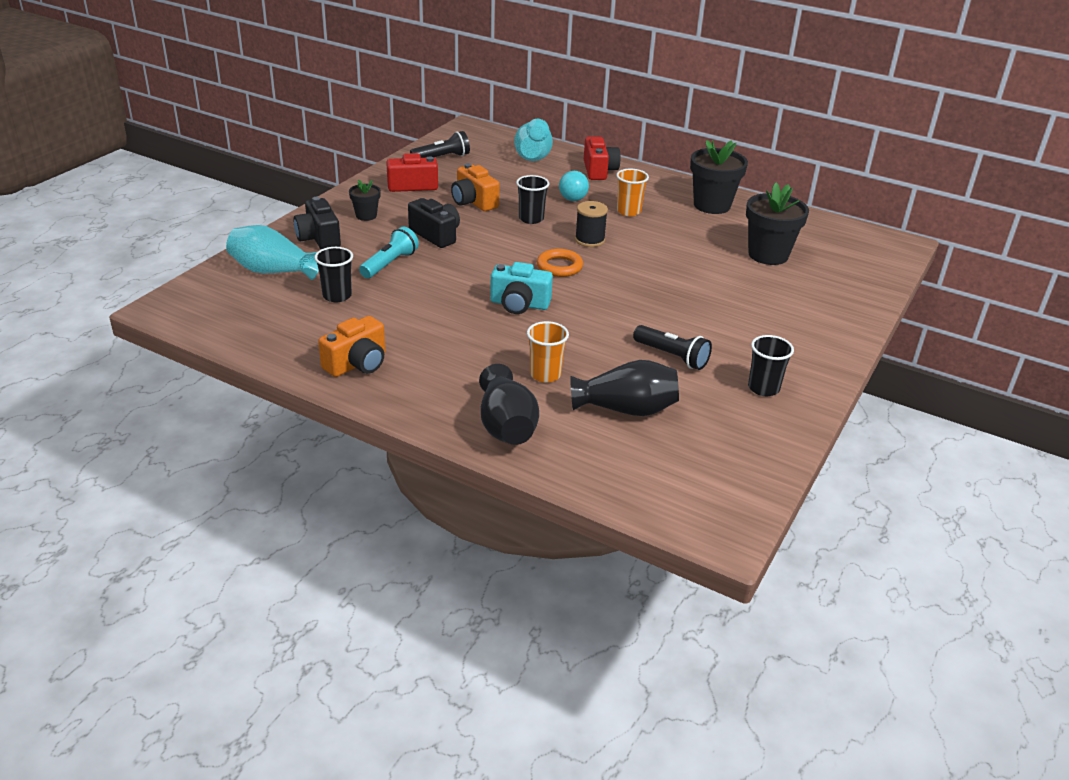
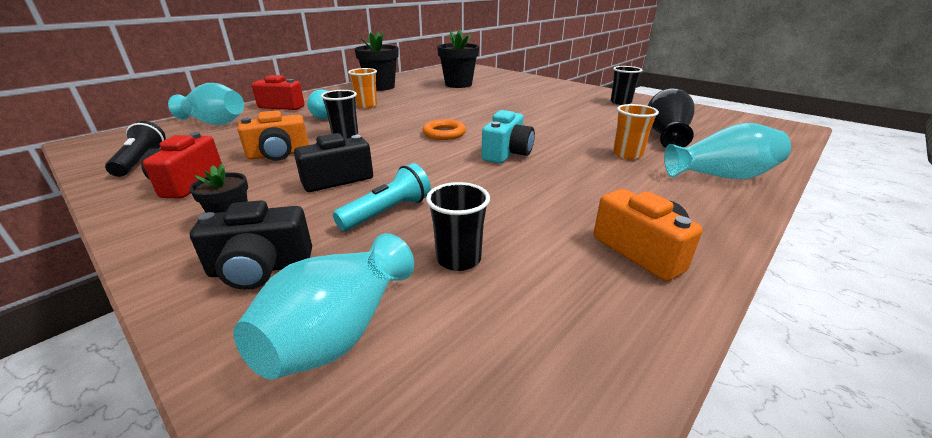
camera: 75 degrees left, 5 degrees down
(389, 264) = (388, 212): turquoise flashlight -> turquoise flashlight turned 90 degrees clockwise
(506, 426) = (720, 176): black vase -> turquoise vase
(589, 240) = (404, 120): black spool -> none
(672, 356) = (588, 116): black flashlight -> none

